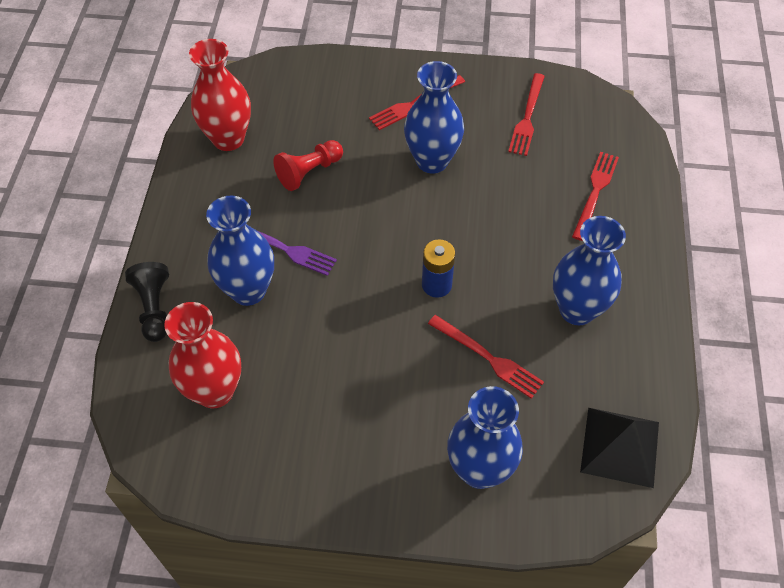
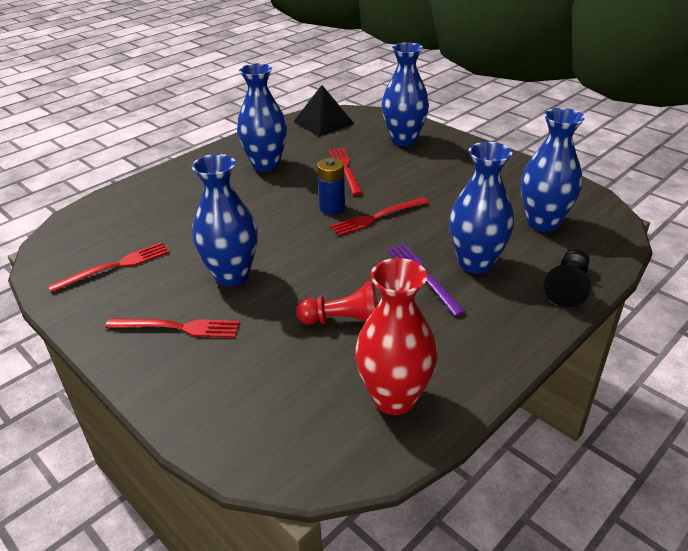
camera: 140 degrees left, 20 degrees down
(215, 391) = (543, 223): red vase -> blue vase
(595, 193) = (159, 203): red fork -> red fork (377, 217)

